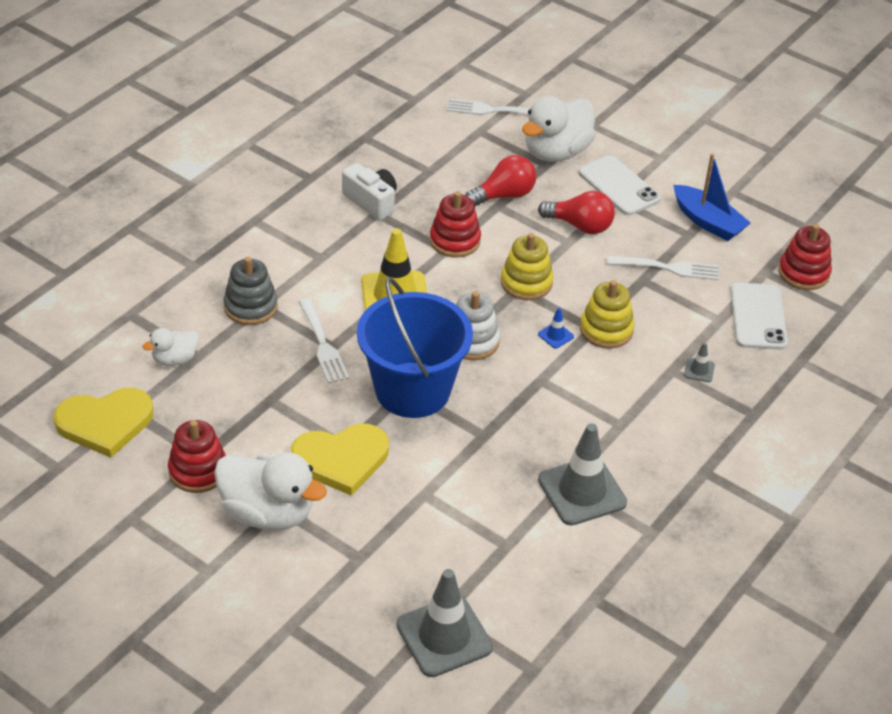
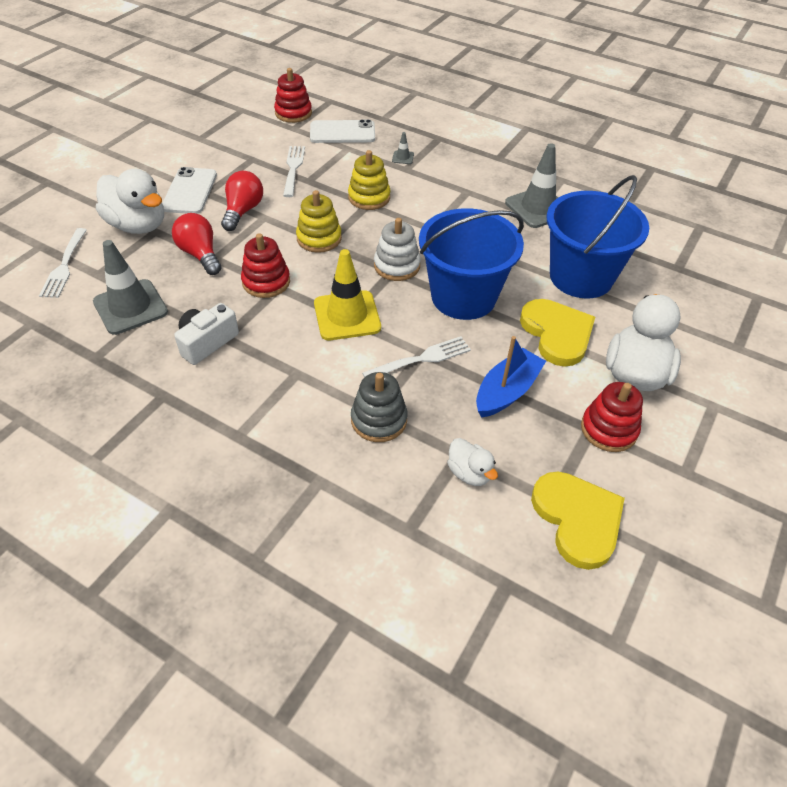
camera: 95 degrees left, 5 degrees up
(436, 504) = (581, 277): none -> blue bucket
(444, 636) = (698, 266): grey traffic cone -> grey traffic cone (130, 307)
(555, 335) = (380, 222): blue traffic cone -> none
(619, 186) = (190, 191): white phone -> white phone turned 45 degrees counterclockwise
(708, 222) = (237, 150): blue boat -> blue boat (507, 391)

